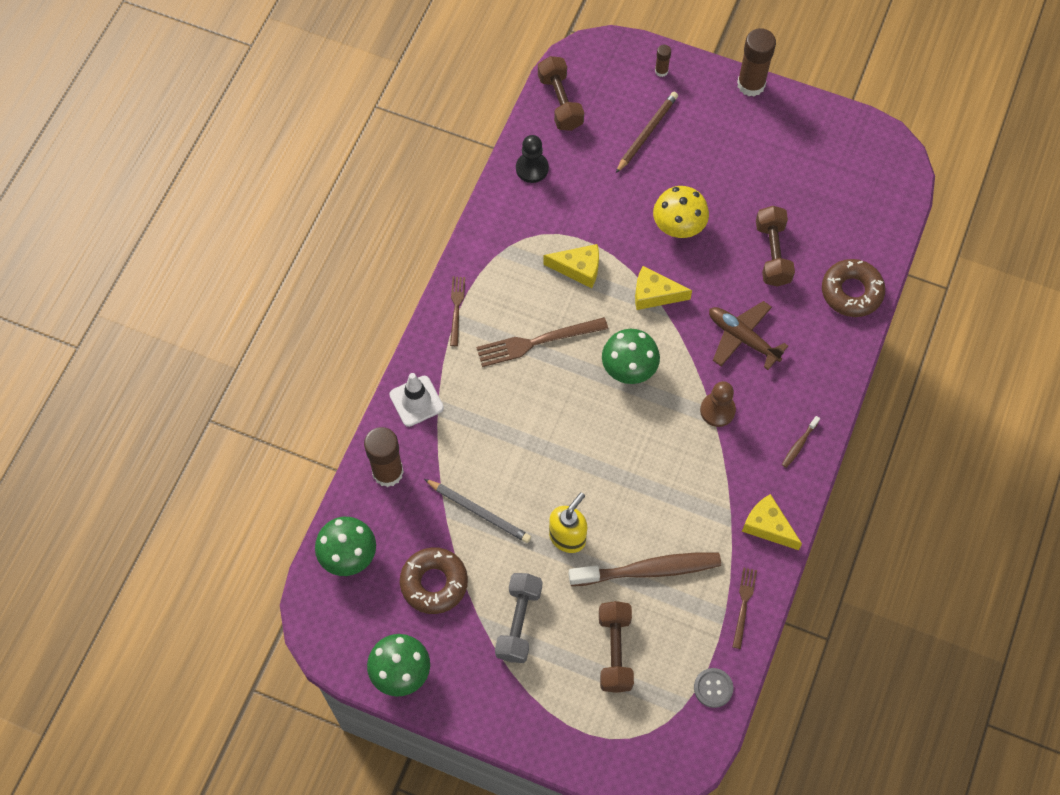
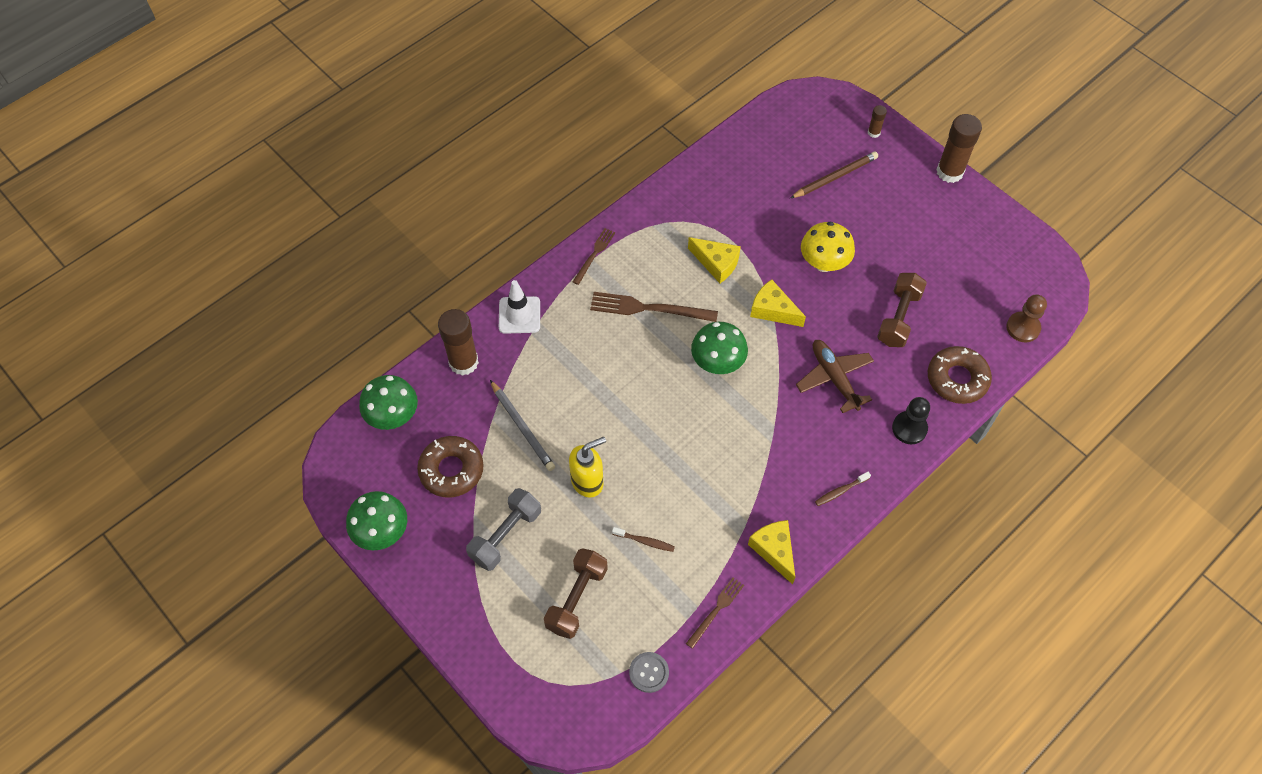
camera: 25 degrees right, 5 degrees down
(532, 168) = (719, 168): black pawn -> black pawn (909, 428)
(560, 102) = (771, 125): brown dumbbell -> none
(649, 570) = (645, 541): brown toothbrush -> brown toothbrush, size x0.42
(717, 410) = (779, 430): brown pawn -> brown pawn (1023, 328)

